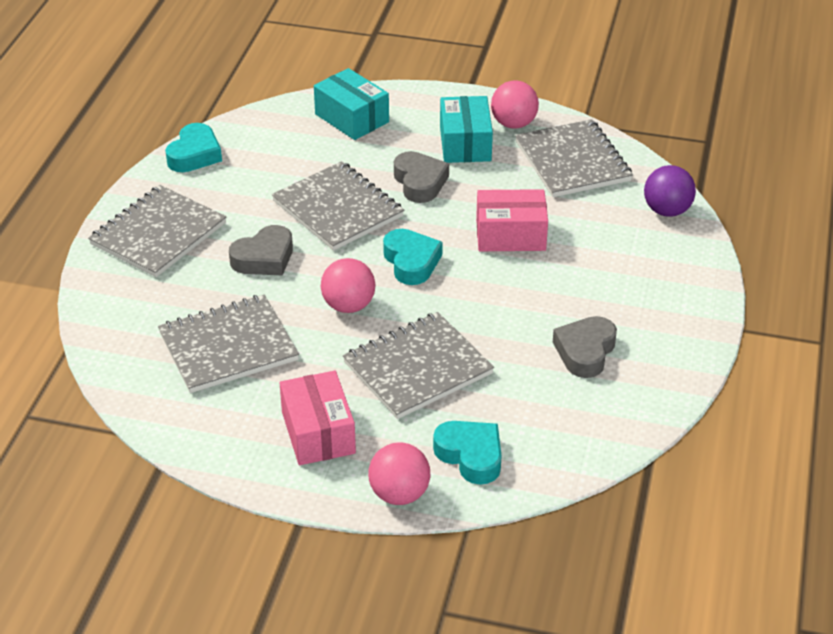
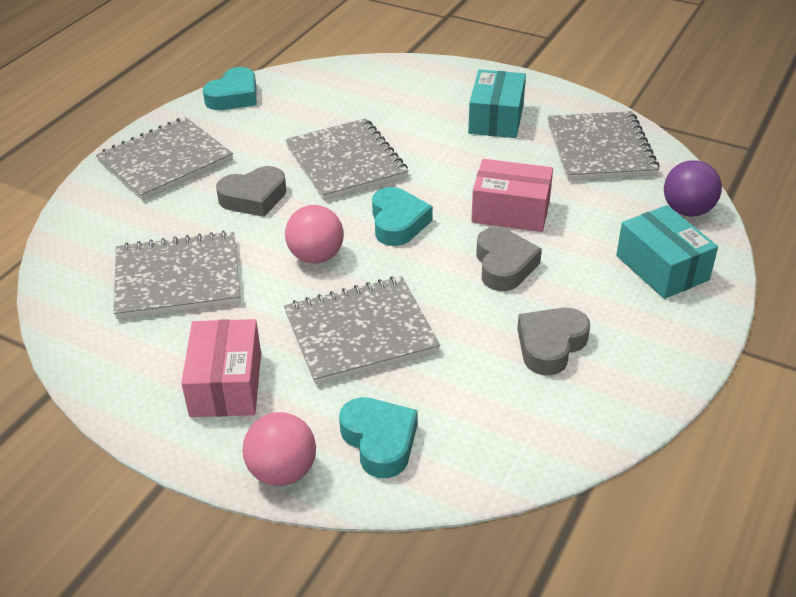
camera: 15 degrees right, 0 degrees up
(352, 118) = (394, 83): turquoise box -> turquoise box (662, 268)
(420, 182) = (437, 148): grey heart -> grey heart (504, 265)
(513, 124) = (551, 107): pink ball -> none

